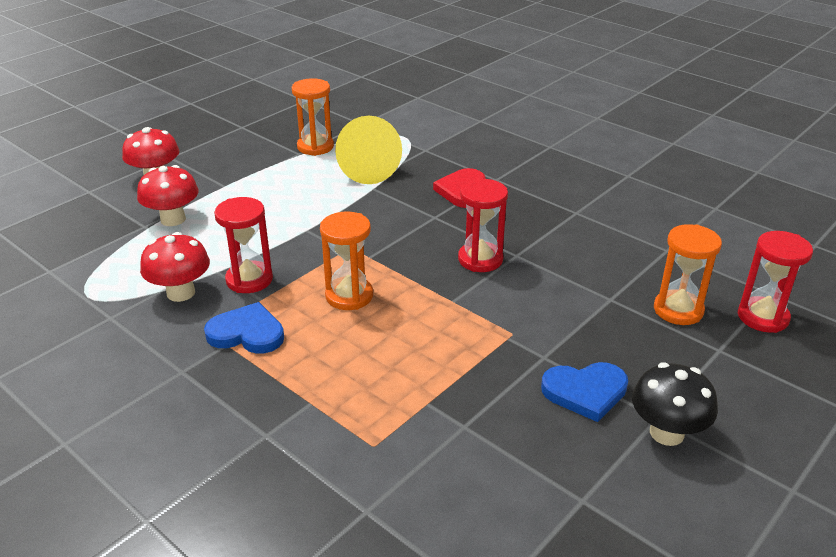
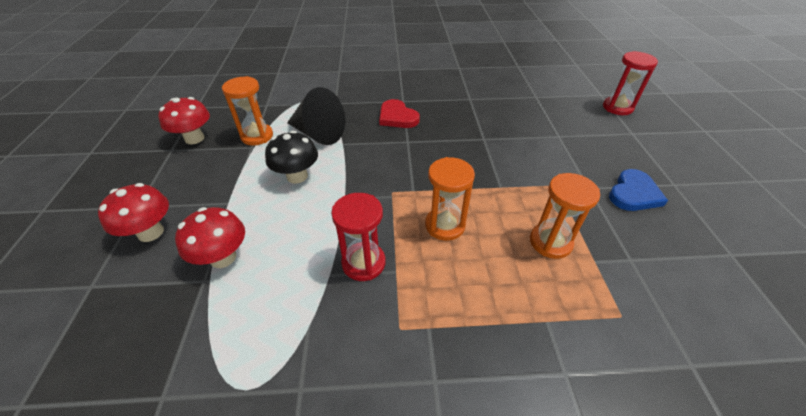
camera: 45 degrees left, 10 degrees up
(181, 293) = (328, 315): red mushroom -> red mushroom (194, 138)
(247, 333) = (428, 306): blue heart -> none
(366, 169) = (318, 134): yellow cone -> black cone
(480, 259) = (472, 152): red hourglass -> none
(666, 433) = (689, 189): black mushroom -> black mushroom (297, 176)
(678, 310) = (589, 124): orange hourglass -> orange hourglass (550, 242)

